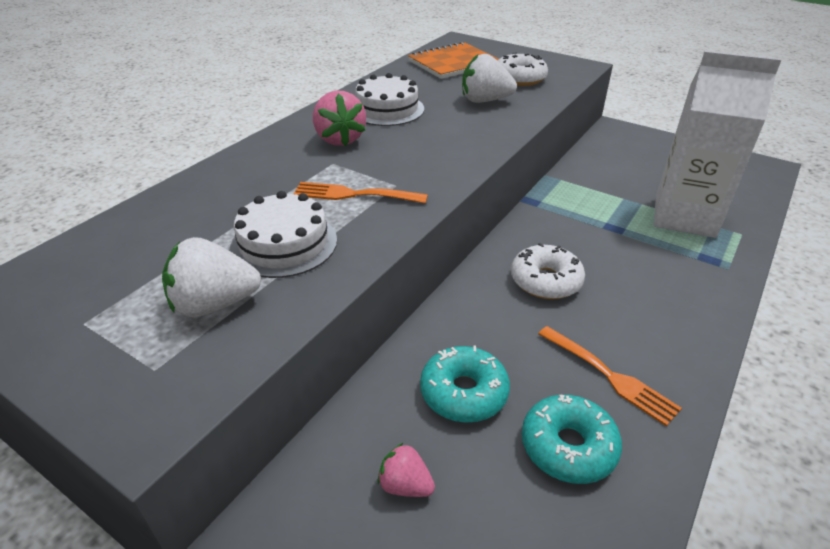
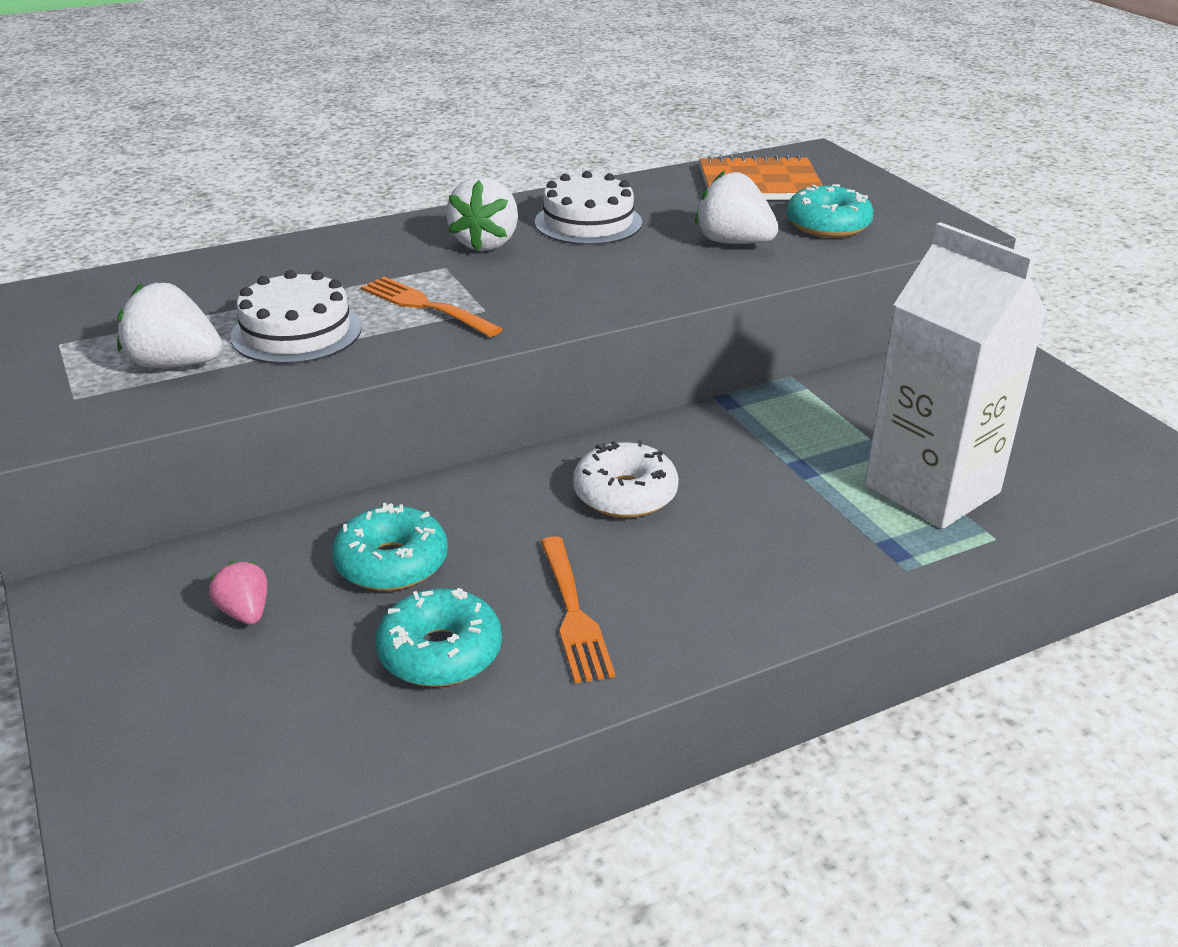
camera: 30 degrees right, 5 degrees down
(340, 139) = (486, 243): pink strawberry -> white strawberry
(519, 78) = (827, 225): white donut -> turquoise donut

